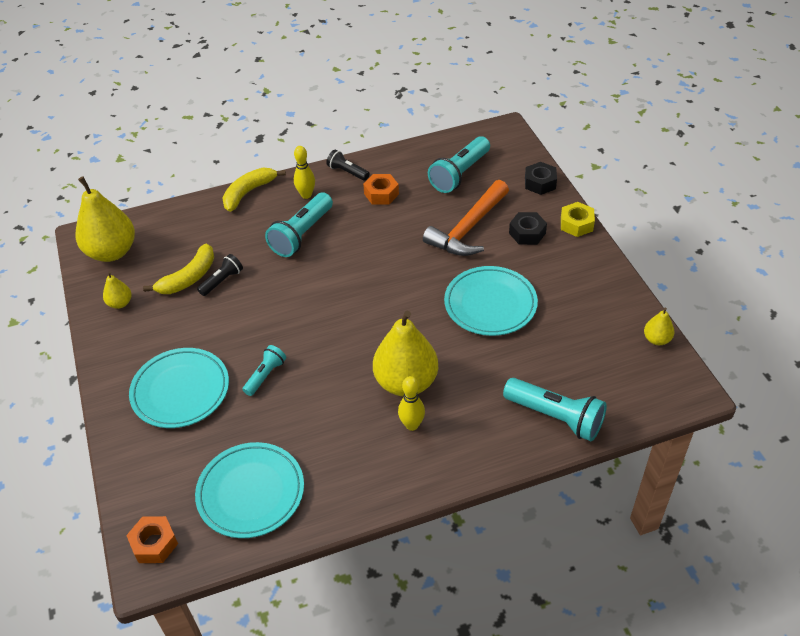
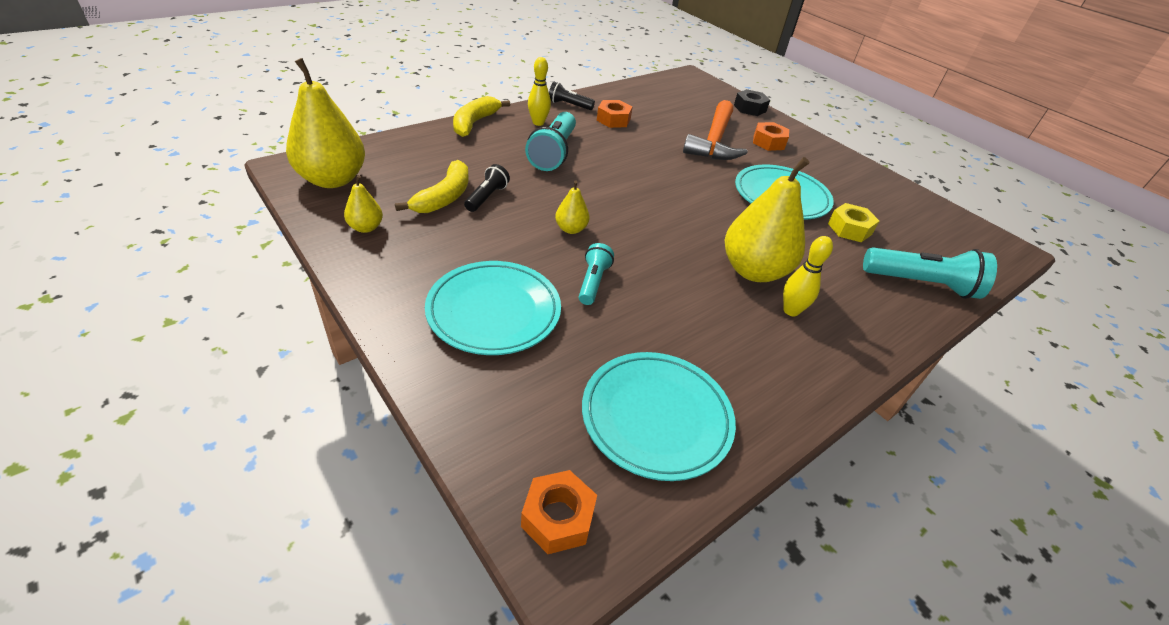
camera: 25 degrees left, 5 degrees down
(459, 174) = (675, 104): turquoise flashlight -> none
(527, 233) = (768, 142): black nut -> orange nut
(576, 224) = (804, 134): yellow nut -> yellow nut (849, 229)
(656, 339) = (945, 211): yellow pear -> yellow pear (571, 229)

